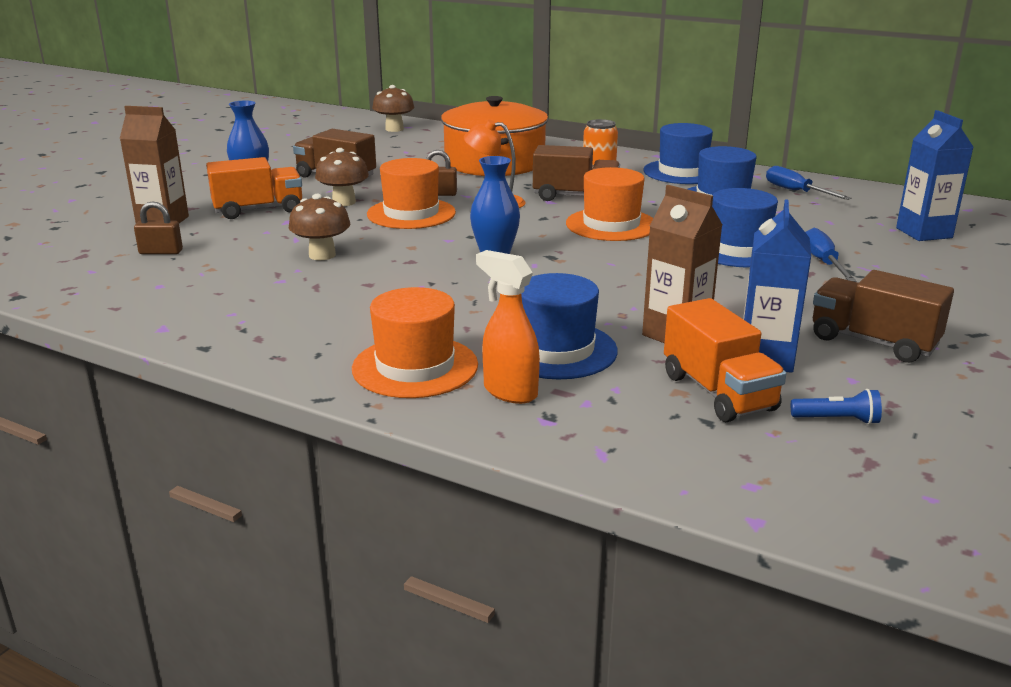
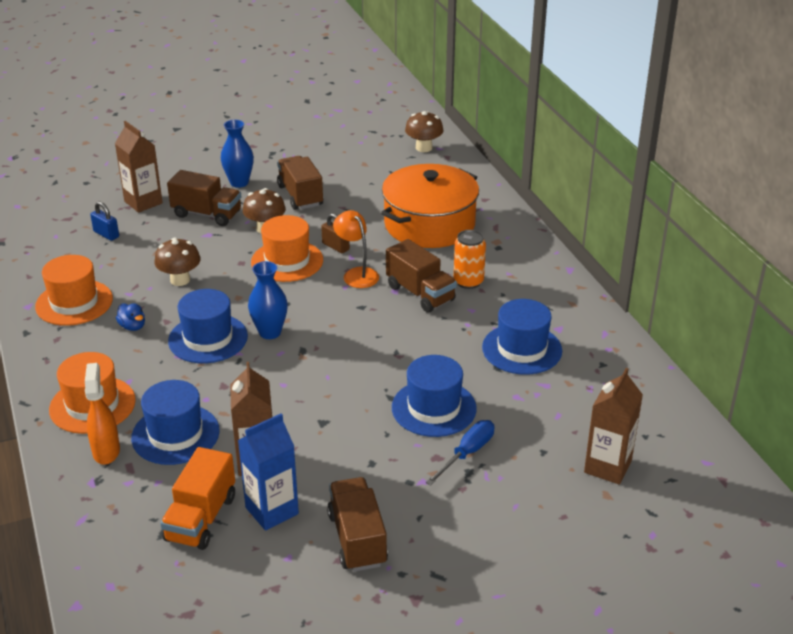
camera: 40 degrees right, 10 degrees up
(161, 252) = (106, 234): brown padlock -> blue padlock
(258, 210) = (207, 214): orange truck -> brown truck
(337, 299) = (132, 326): none -> blue duck
(611, 225) = (393, 337): orange hat -> orange hat (74, 303)
(682, 172) = (551, 301): blue hat -> blue hat (208, 338)
(796, 192) = (599, 368): blue screwdriver -> none
(837, 420) = (225, 577): blue flashlight -> none
(924, 233) = (607, 467): blue carton -> brown carton

